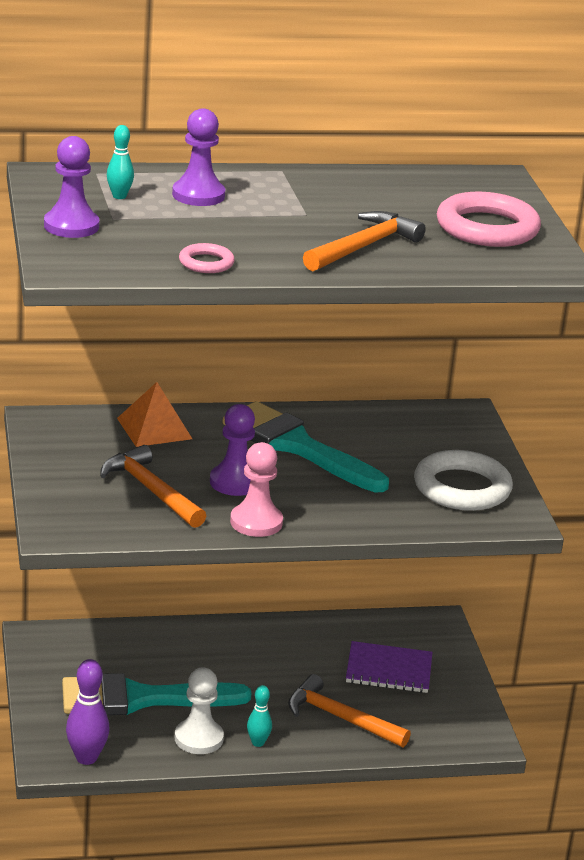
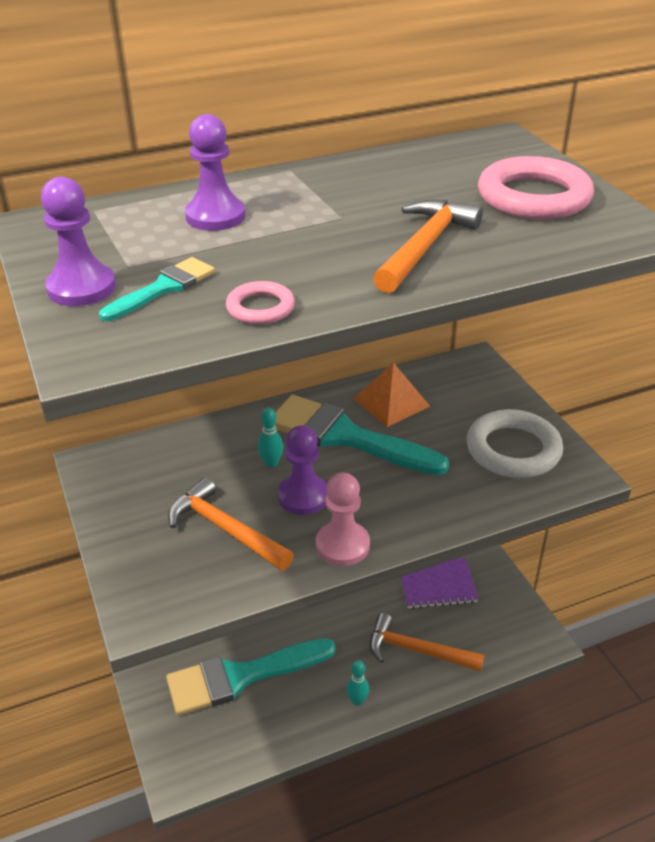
camera: 10 degrees left, 10 degrees up
(86, 758) = (210, 766): purple bowling pin -> none
(119, 196) = (128, 235): turquoise bowling pin -> turquoise bowling pin (271, 463)
(135, 237) = (163, 288): none -> turquoise brush
(154, 428) = (205, 447): orange pyramid -> orange pyramid (391, 402)
(198, 738) = (304, 711): white pawn -> none

